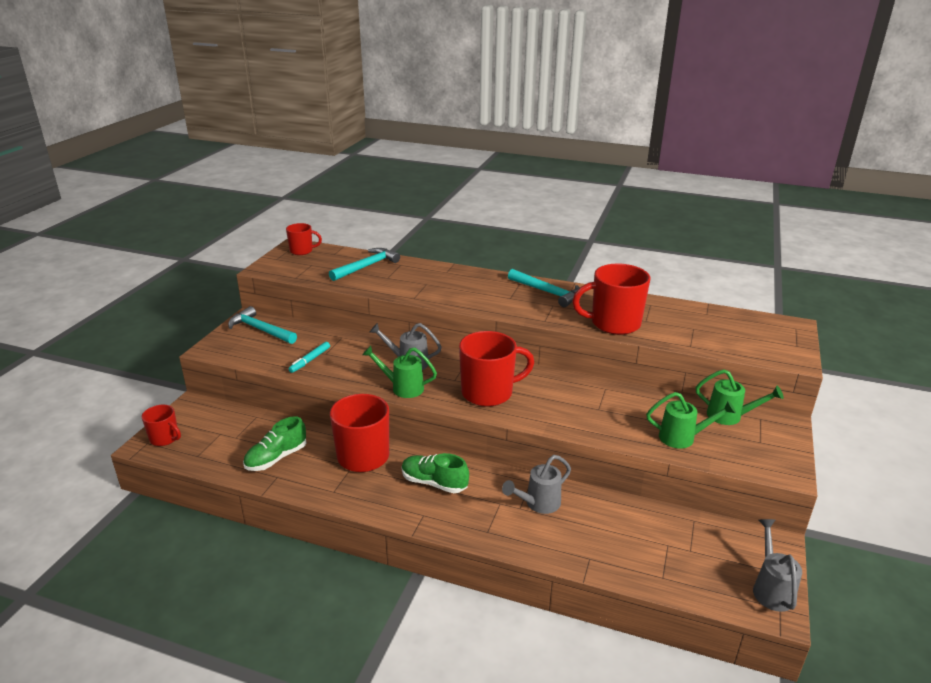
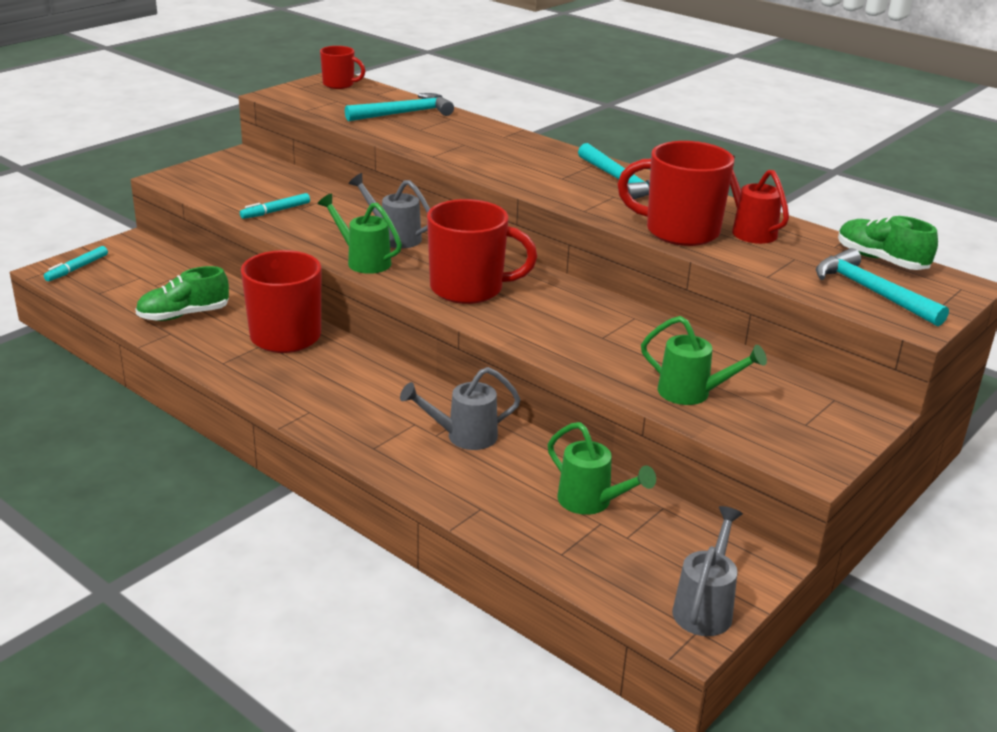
camera: 20 degrees right, 0 degrees up
(165, 438) = (77, 268): red mug -> turquoise marker
(260, 330) = (244, 169): turquoise hammer -> turquoise hammer (871, 292)
(434, 483) = (349, 383): green shoe -> green shoe (881, 260)
(651, 313) = (749, 230): none -> red watering can
(729, 416) = (788, 386): green watering can -> green watering can (591, 502)

